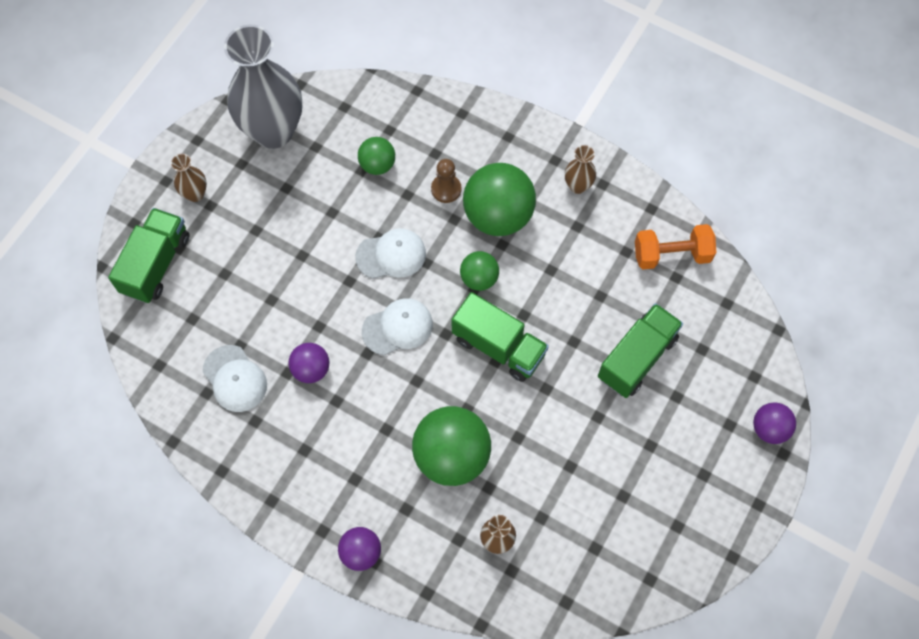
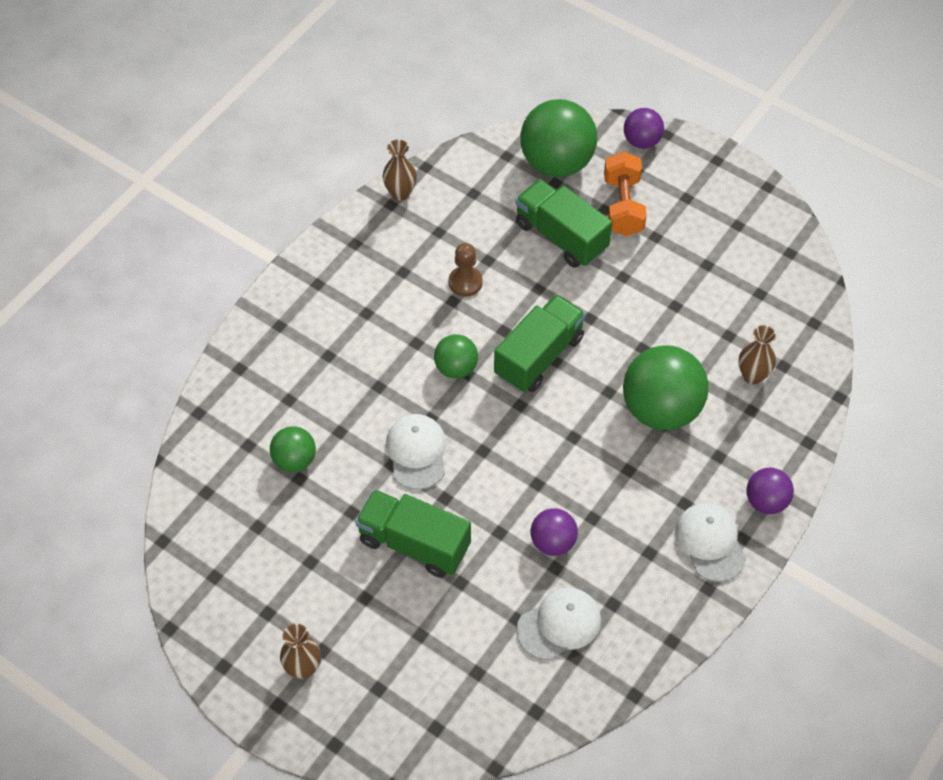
camera: 85 degrees left, 10 degrees down
(156, 264) = (398, 716): green truck -> green truck (414, 544)
(273, 131) = (227, 574): grey vase -> none
(397, 327) = (508, 451): white cap -> white cap (710, 542)
(446, 189) = (338, 392): brown pawn -> brown pawn (465, 282)
(498, 216) = (380, 343): green ball -> green ball (557, 163)
(578, 186) = (353, 266): brown vase -> brown vase (400, 193)
(671, 254) = (447, 194): orange dumbbell -> orange dumbbell (623, 206)

